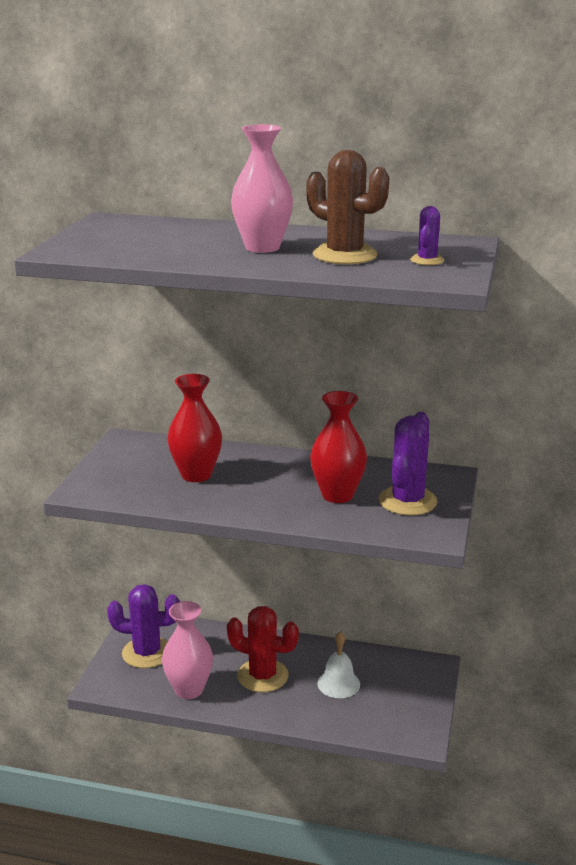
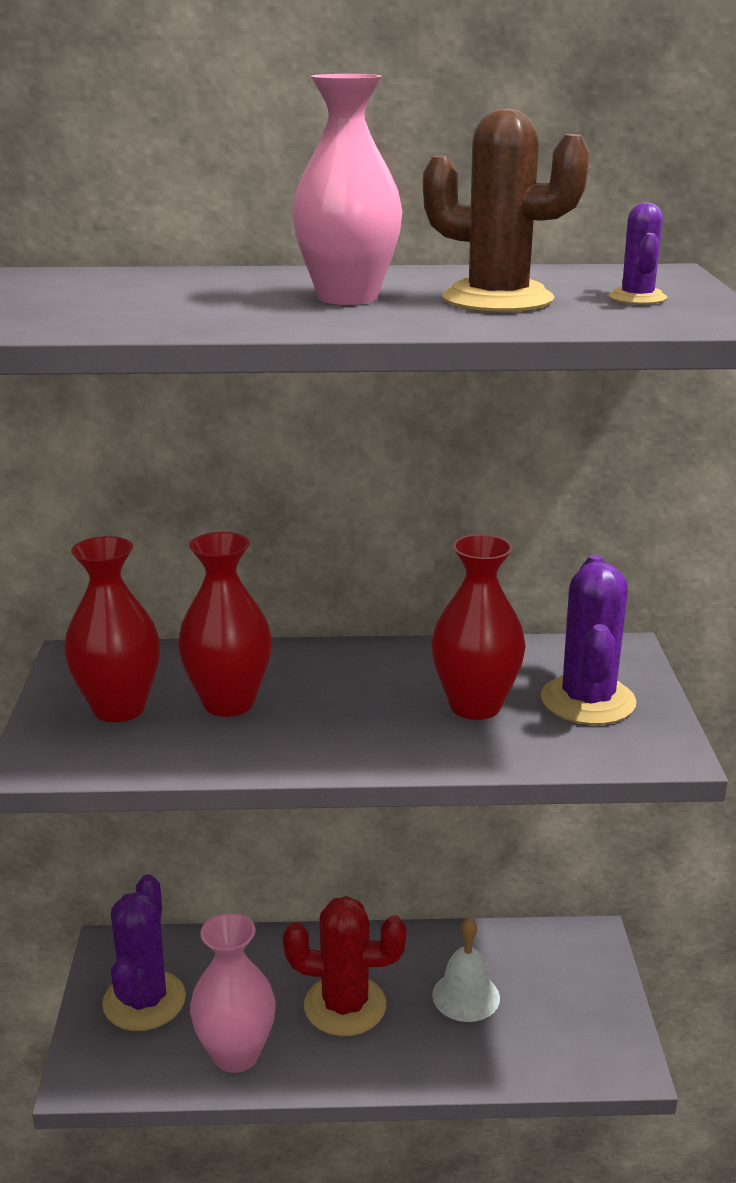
camera: 15 degrees left, 0 degrees up
(134, 470) = (119, 708): none -> red vase
(147, 653) = (144, 1001): purple cactus -> purple cactus turned 75 degrees counterclockwise

